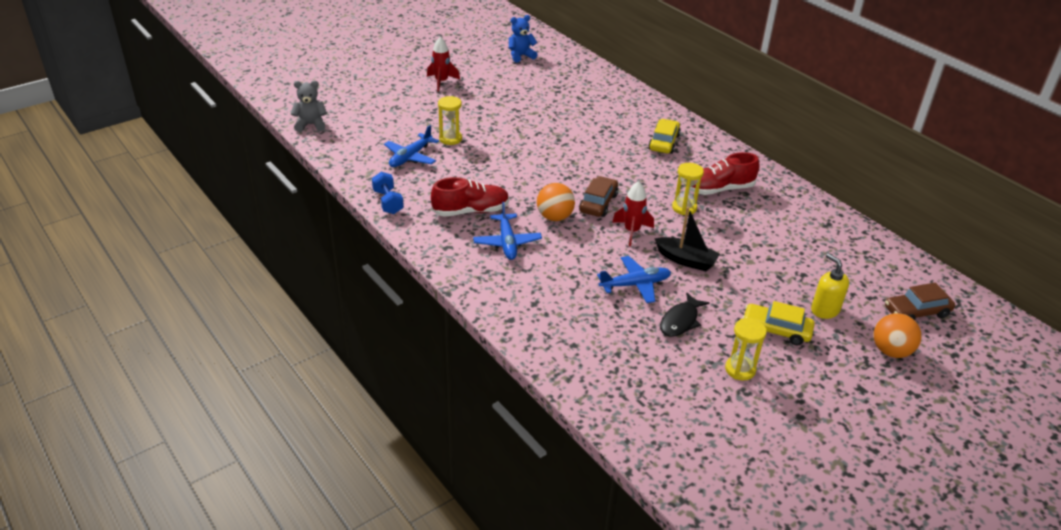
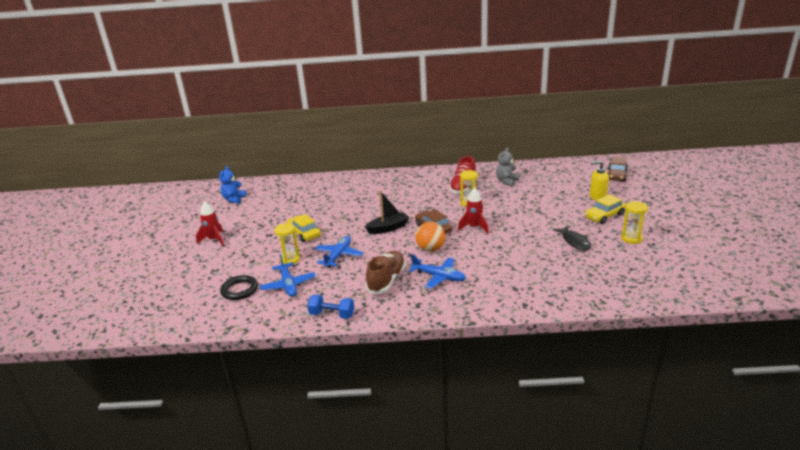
camera: 50 degrees left, 10 degrees down
(311, 125) = (173, 321): grey teddy bear -> grey teddy bear (507, 181)
(380, 135) = (239, 290): none -> black ring
(470, 211) = (387, 280): red shoe -> brown shoe
(635, 284) = (528, 244): blue plane -> blue plane (338, 256)
(664, 142) = (398, 186): yellow car -> yellow car (304, 233)
(686, 260) = (519, 220): black boat -> black boat (388, 228)
(891, 351) = (643, 192): orange ball -> none

